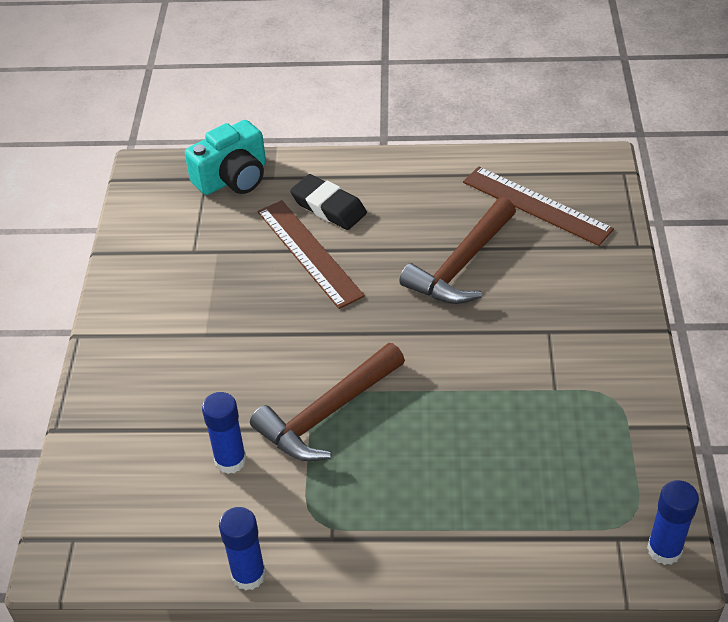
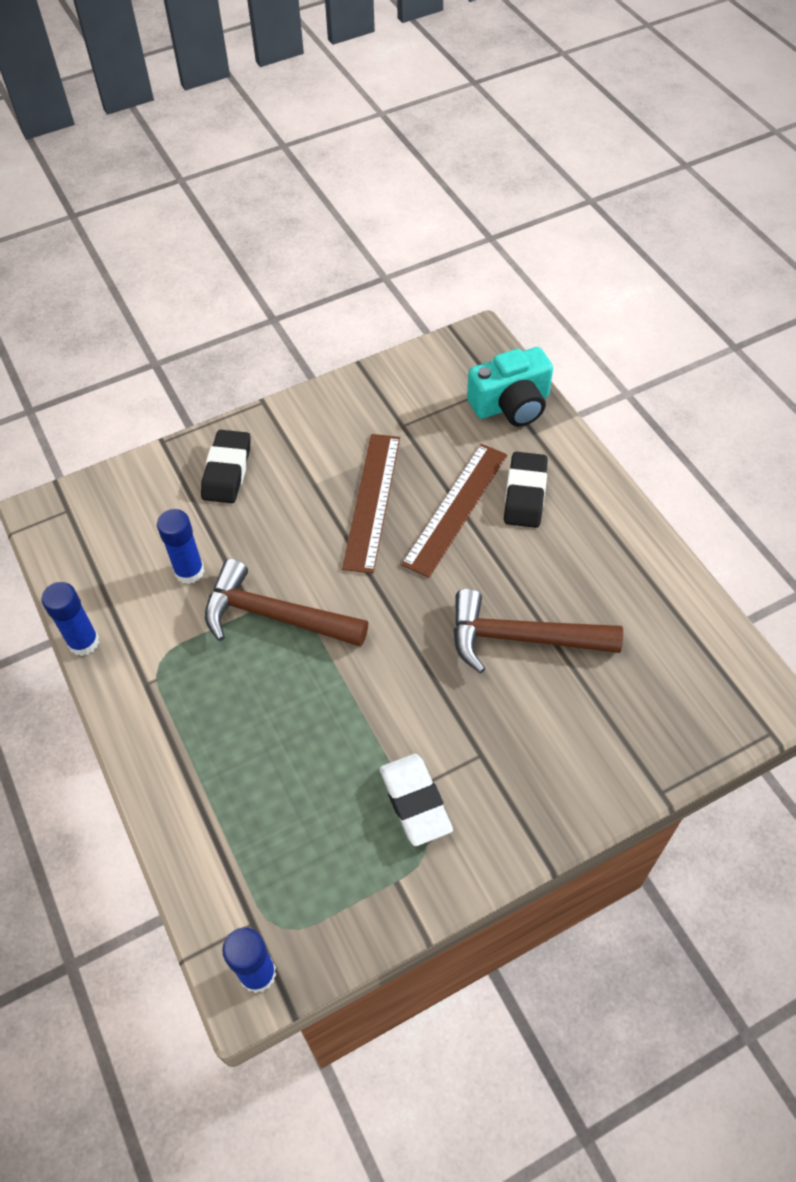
camera: 60 degrees right, 10 degrees up
(137, 391) = (227, 471): none -> black eraser
(233, 178) = (511, 404): turquoise camera -> turquoise camera turned 45 degrees counterclockwise
(536, 205) = (653, 668): brown ruler -> brown ruler (372, 501)
(566, 387) = (415, 802): none -> white eraser

